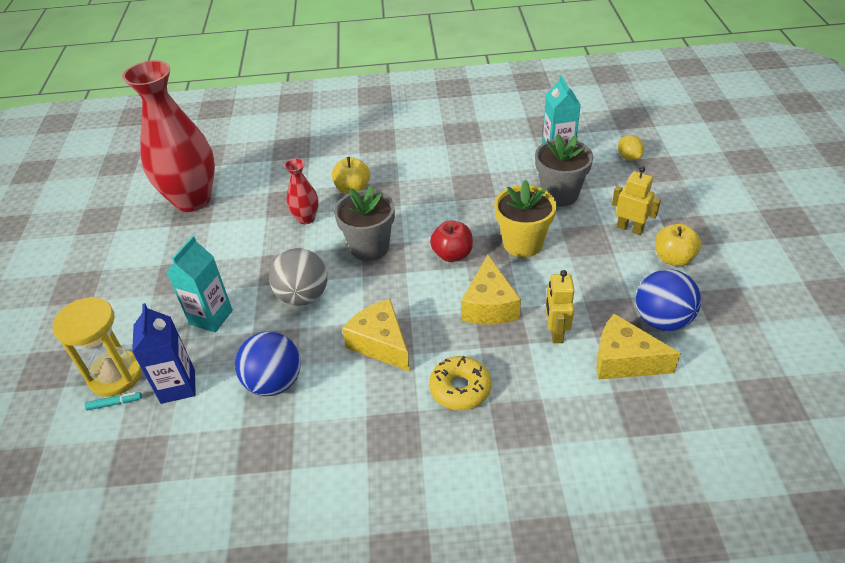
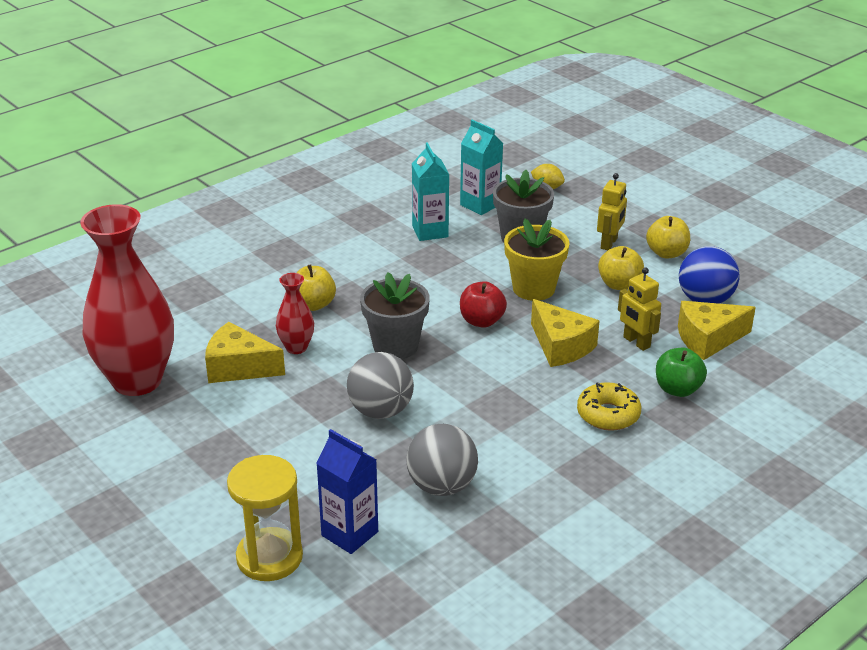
camera: 40 degrees left, 10 degrees down
(115, 403) = (302, 577): turquoise marker -> none
(211, 317) = (307, 467): turquoise carton -> turquoise carton (430, 231)
(274, 382) = (441, 486): blue ball -> grey ball
(381, 343) = (501, 414): yellow cheese -> yellow cheese (239, 367)
(544, 396) = (677, 389): none -> green apple
(598, 270) = (619, 284): none -> yellow apple
(630, 228) = (609, 243): yellow robot -> yellow robot turned 120 degrees clockwise

